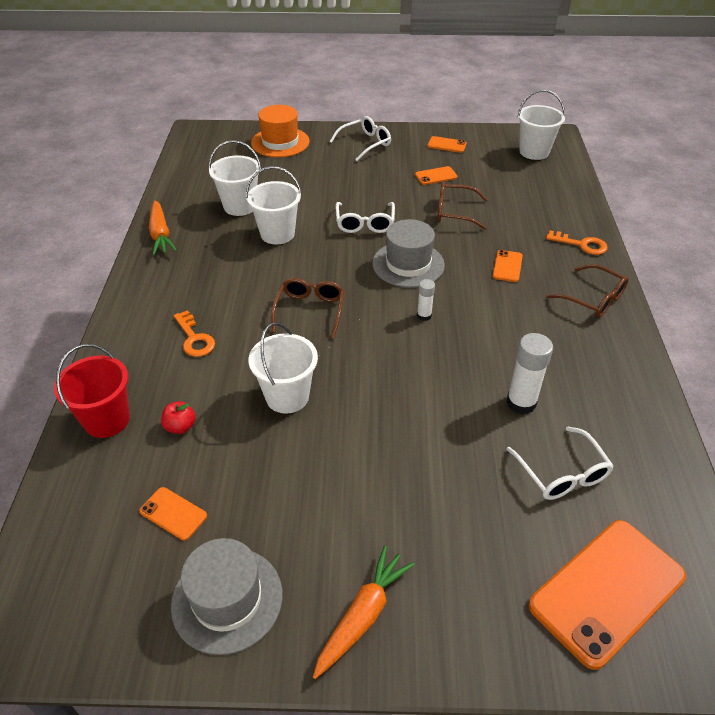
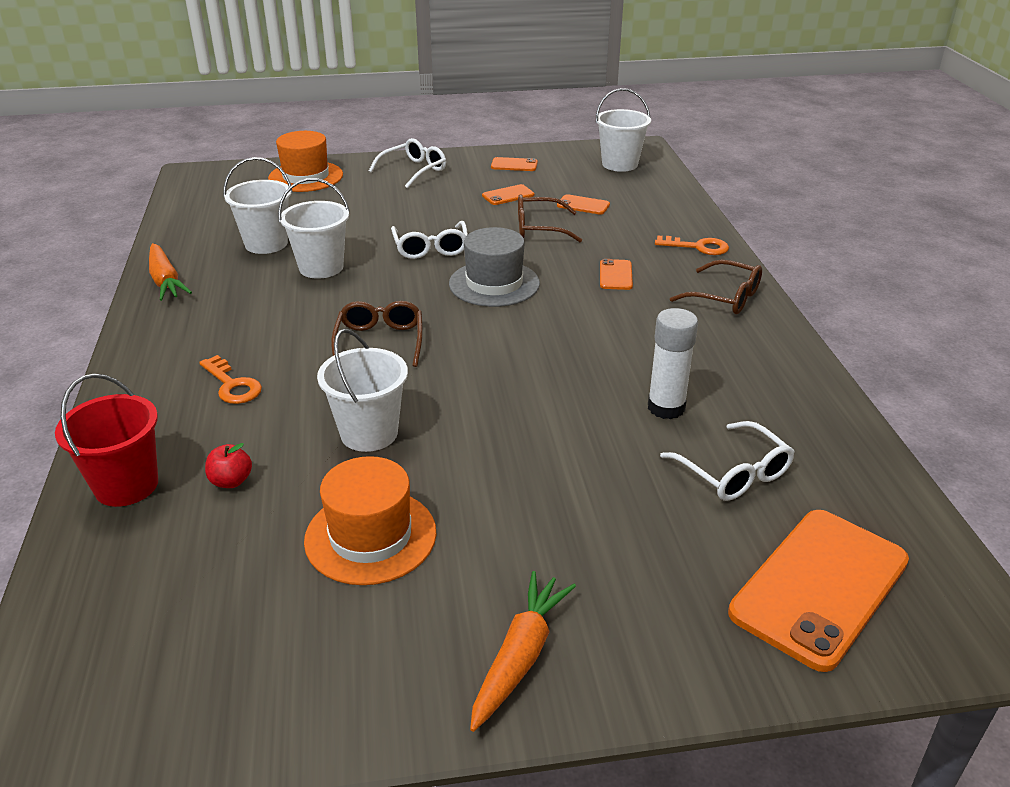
camera: 10 degrees left, 10 degrees down
(173, 513) = (239, 578): orange phone -> orange phone (583, 205)
(227, 599) = (333, 664): grey hat -> none
(272, 491) = (370, 536): none -> orange hat
(424, 316) = (526, 333): white glue stick -> none

